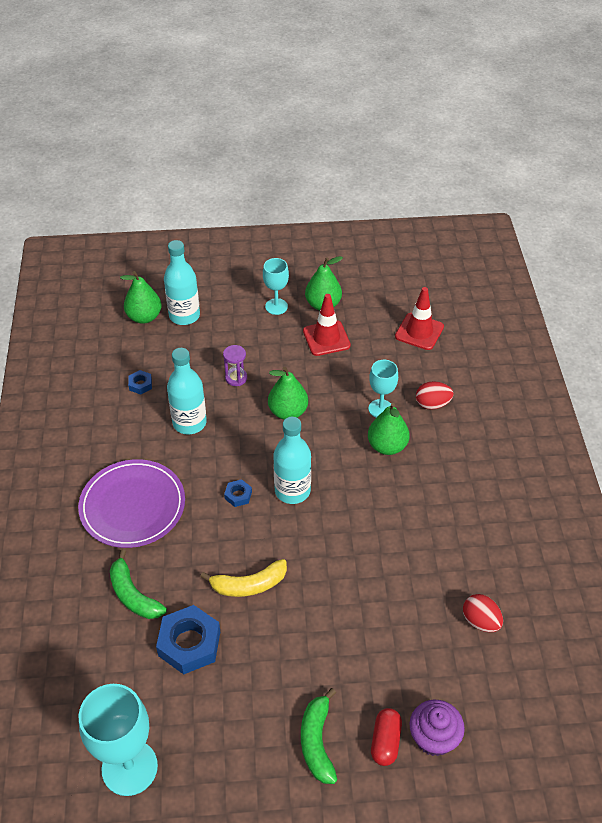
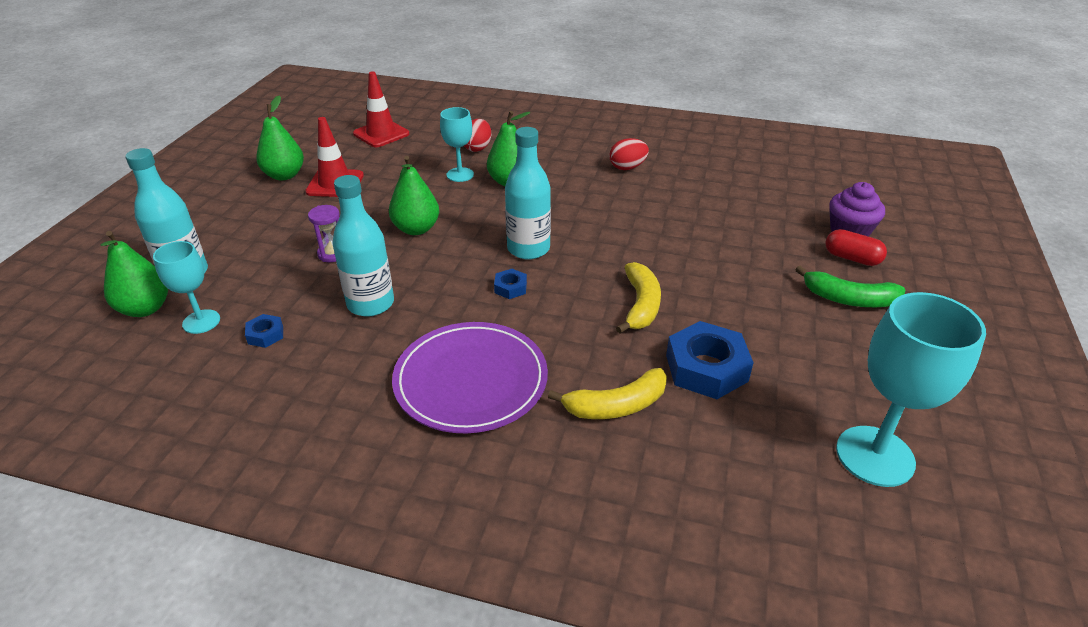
camera: 70 degrees left, 10 degrees down
(133, 595) = (616, 405): green banana -> yellow banana
(276, 306) = (252, 204): turquoise goblet -> turquoise goblet (201, 321)
(480, 621) = (733, 181): red egg -> red egg (627, 167)

